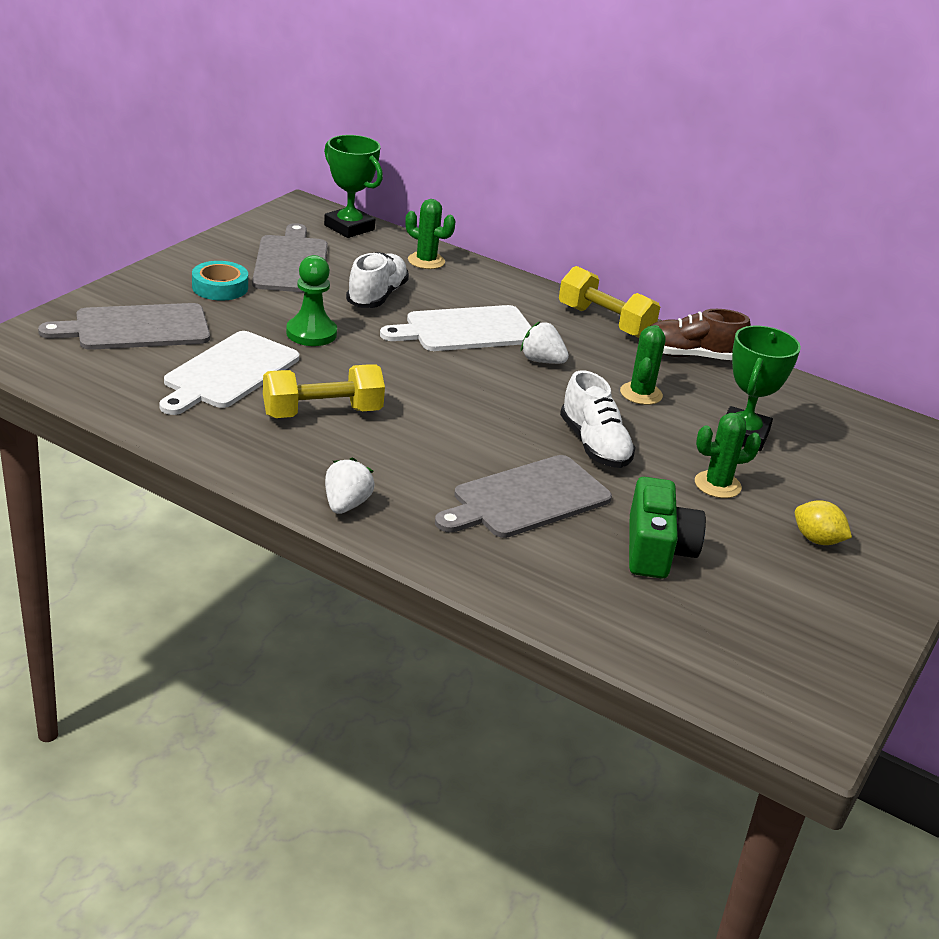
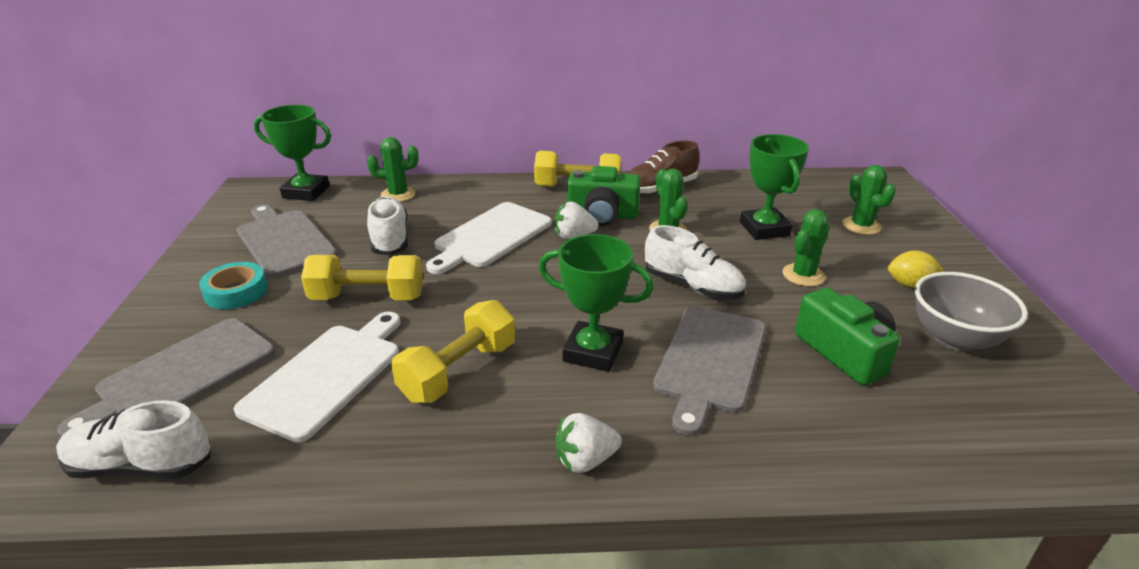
camera: 30 degrees left, 0 degrees up
(71, 371) = (141, 466): none -> white shoe
(228, 373) = (327, 376): white cutting board -> white cutting board turned 150 degrees counterclockwise
(311, 333) = (368, 297): green pawn -> yellow dumbbell
(346, 505) = (585, 460): white strawberry -> white strawberry turned 90 degrees counterclockwise
(440, 448) = (593, 352): none -> green trophy
(594, 355) = (602, 215): none -> green camera
(781, 592) = (954, 339): none -> grey bowl
(858, 477) = (861, 226): none -> green cactus

